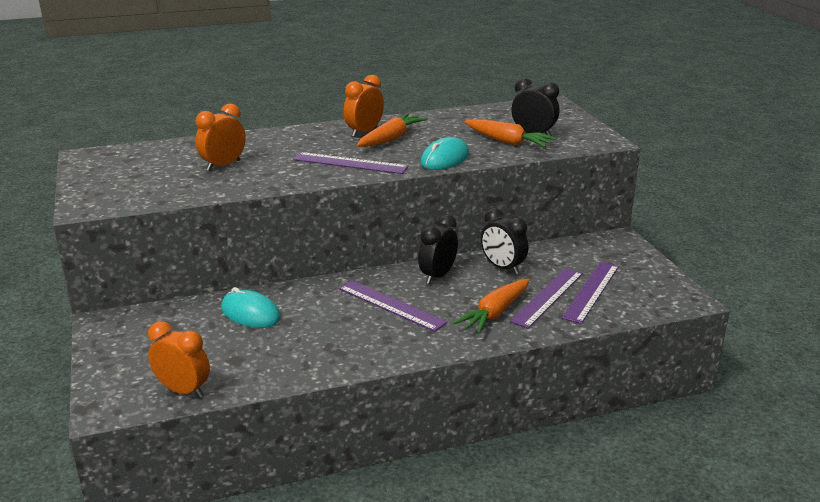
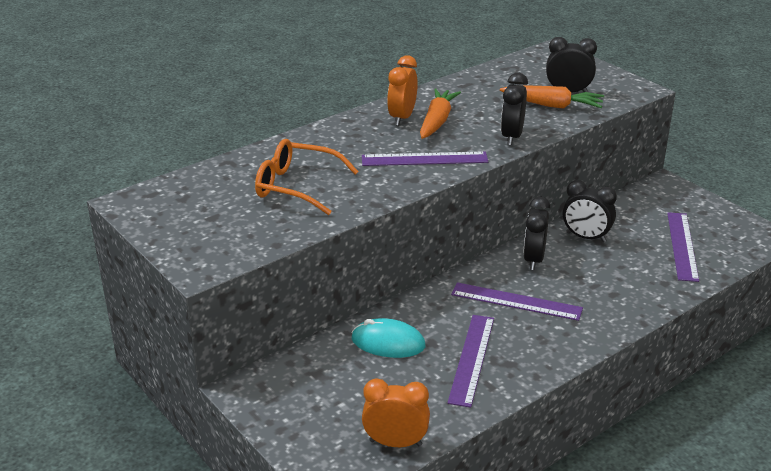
camera: 20 degrees left, 5 degrees up
(223, 165) = (296, 186): orange clock -> orange glasses
(445, 159) = (512, 137): turquoise mouse -> black clock
(495, 313) = (617, 288): orange carrot -> none
(548, 297) = (649, 260): purple ruler -> purple ruler (472, 359)

